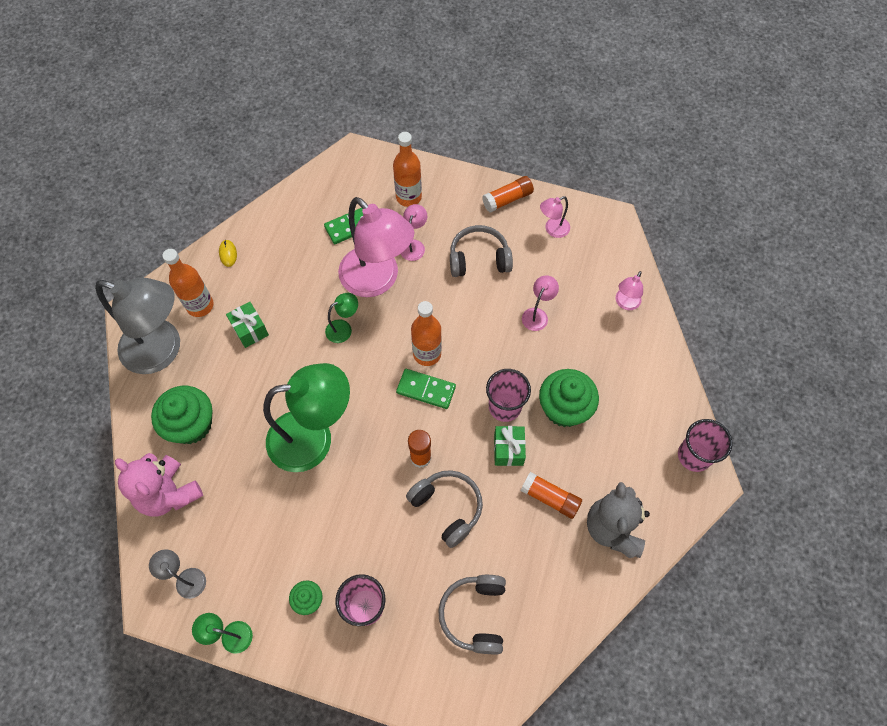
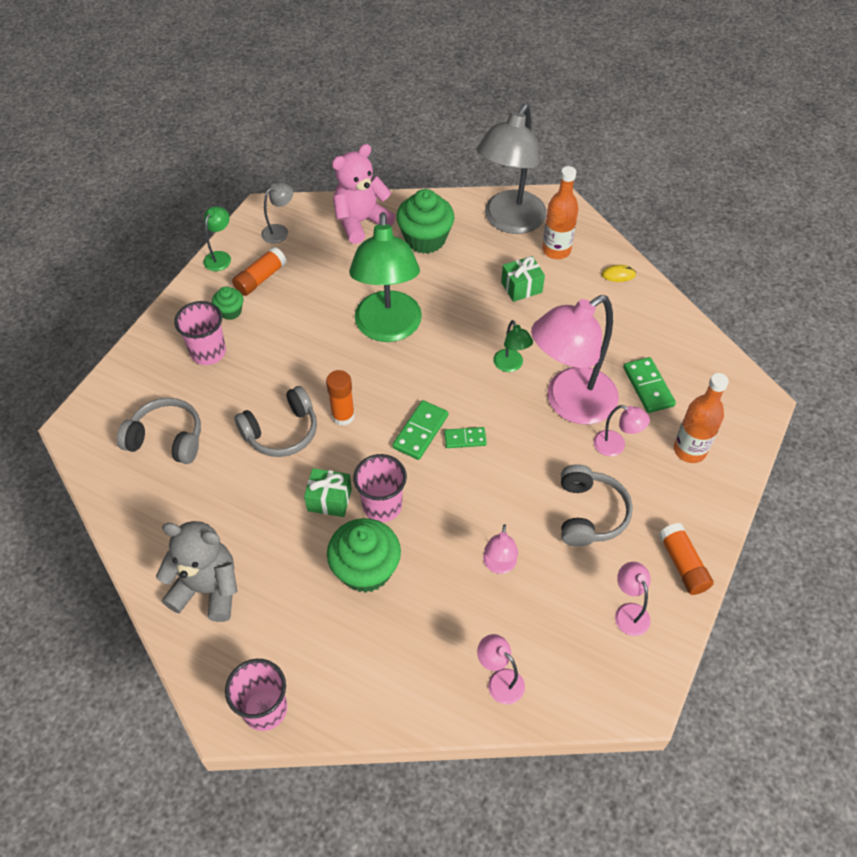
camera: 100 degrees right, 10 degrees down
(427, 354) = (465, 439): orange bottle -> green domino
(537, 314) = (499, 565): pink lamp -> pink lamp turned 60 degrees clockwise
(550, 498) = (262, 531): orange glue stick -> orange glue stick (260, 278)

